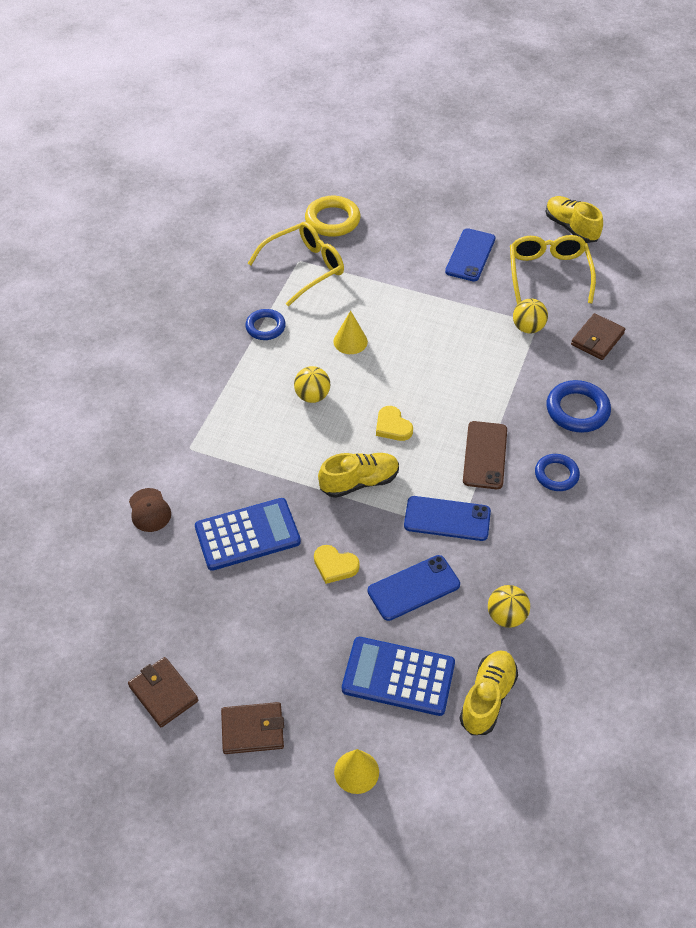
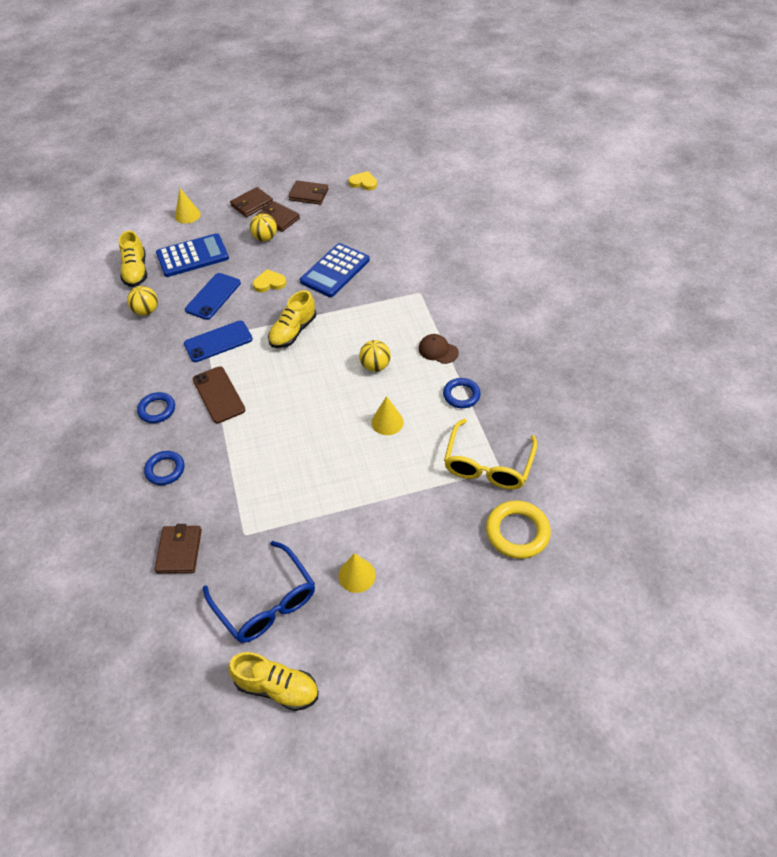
camera: 145 degrees right, 0 degrees up
(149, 510) = (404, 252): brown cap -> brown cap (438, 350)
(241, 673) = (278, 219): none -> brown wallet
(392, 426) = (300, 378): yellow heart -> yellow heart (363, 183)
(470, 255) = (357, 575): blue phone -> yellow cone
(528, 328) = (250, 524): yellow ball -> yellow ball (265, 238)
(548, 273) = (266, 602): yellow glasses -> blue glasses
(577, 410) = (165, 470): blue ring -> blue ring, size x0.67

